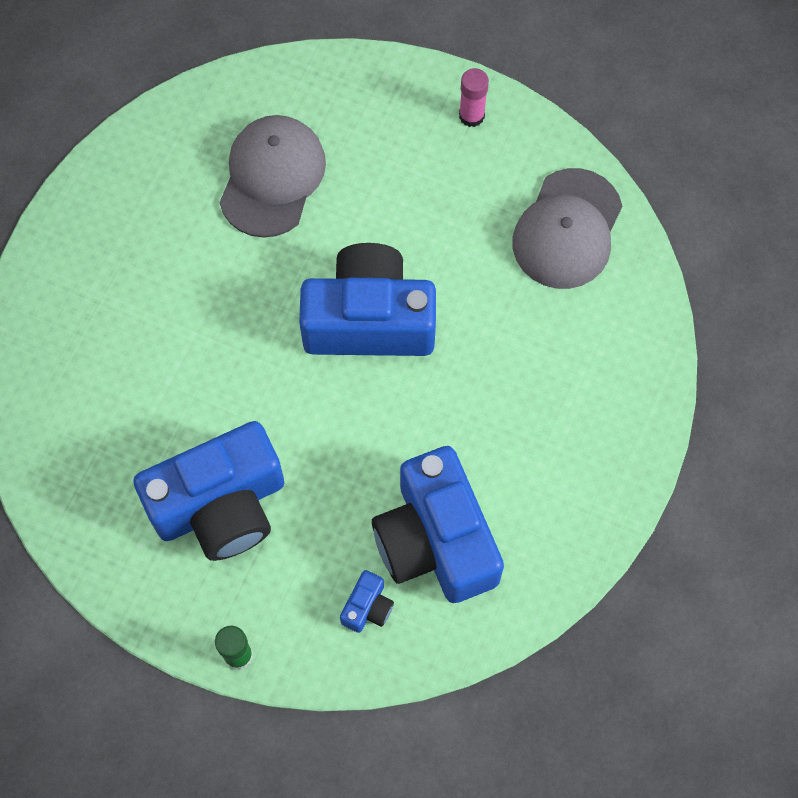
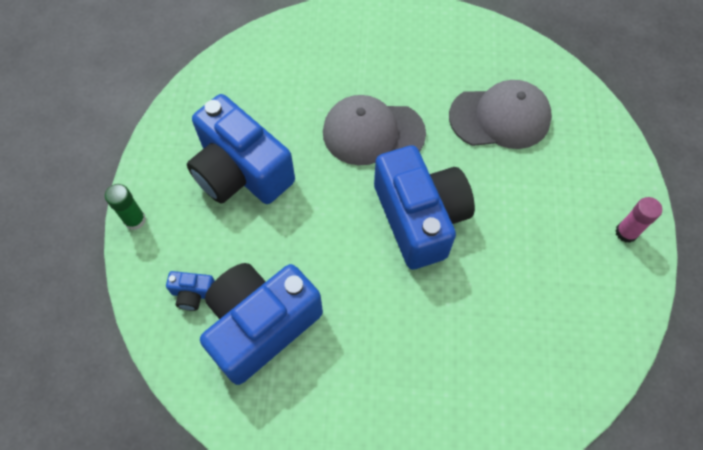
camera: 70 degrees right, 5 degrees down
(567, 229) = (567, 340): grey cap -> grey cap (373, 133)

